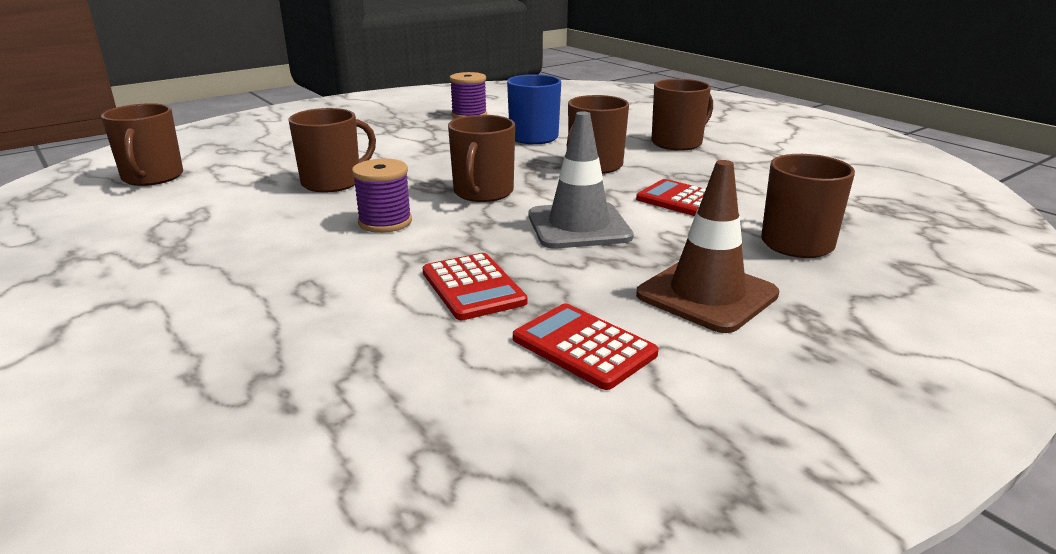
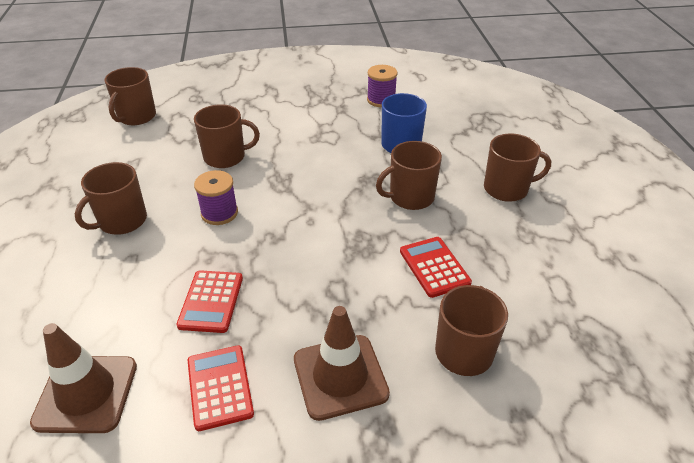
camera: 30 degrees right, 15 degrees up
(403, 415) = (86, 393): none -> brown traffic cone
(483, 192) = (304, 202): brown mug -> brown mug (122, 221)
(579, 226) = (330, 266): grey traffic cone -> none

